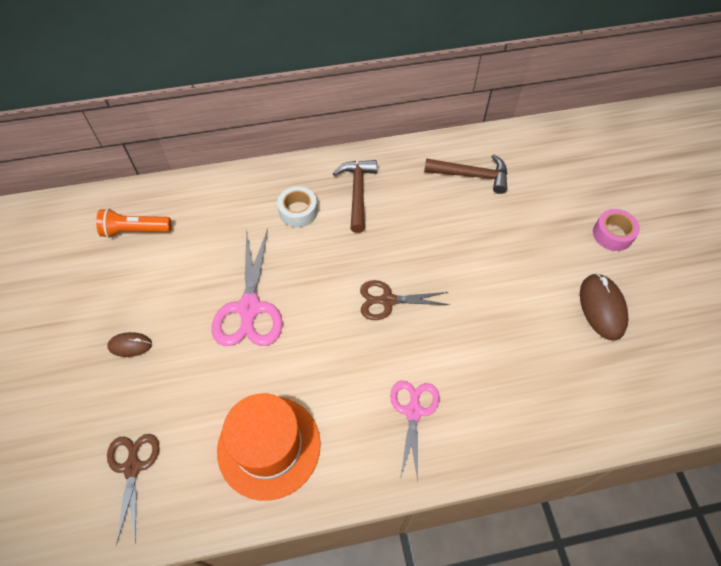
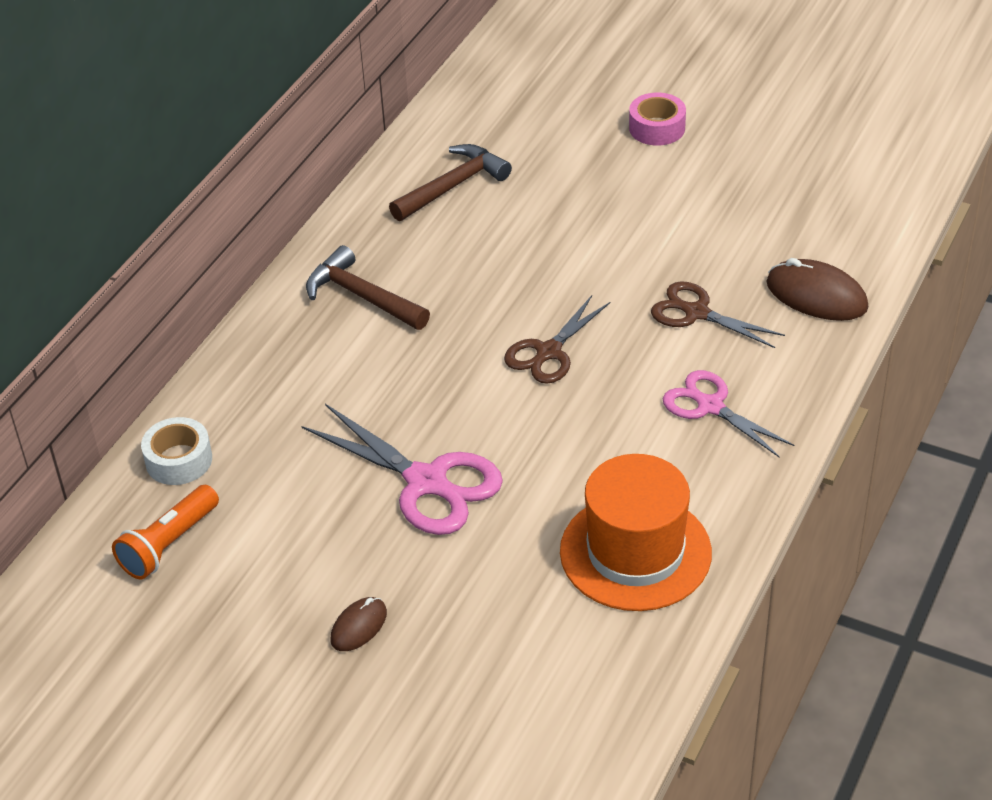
camera: 50 degrees left, 15 degrees down
(133, 466) = (541, 694): brown scissors -> brown scissors (695, 312)
(298, 211) = (327, 365): white tape -> white tape (179, 460)
(602, 308) = (735, 191): brown mouse -> brown mouse (816, 295)

